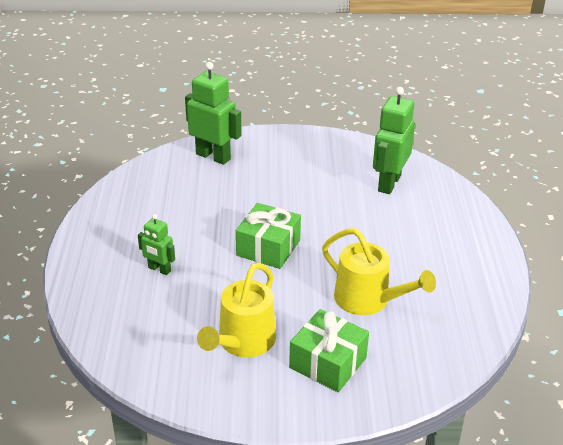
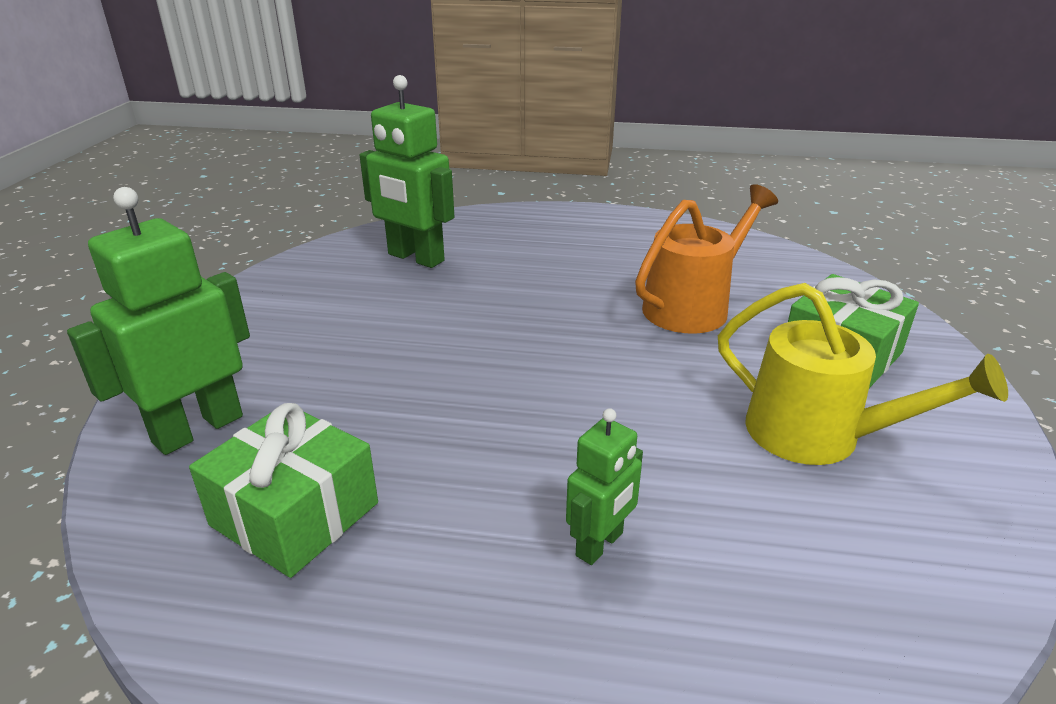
camera: 80 degrees left, 5 degrees down
(268, 248) = (551, 383): green gift -> green gift (295, 514)
(368, 300) = (693, 306): yellow watering can -> orange watering can

